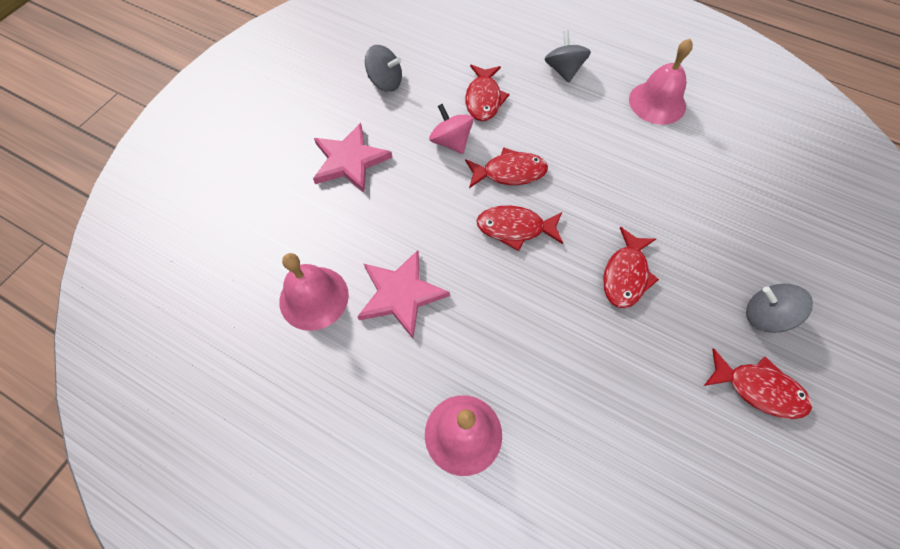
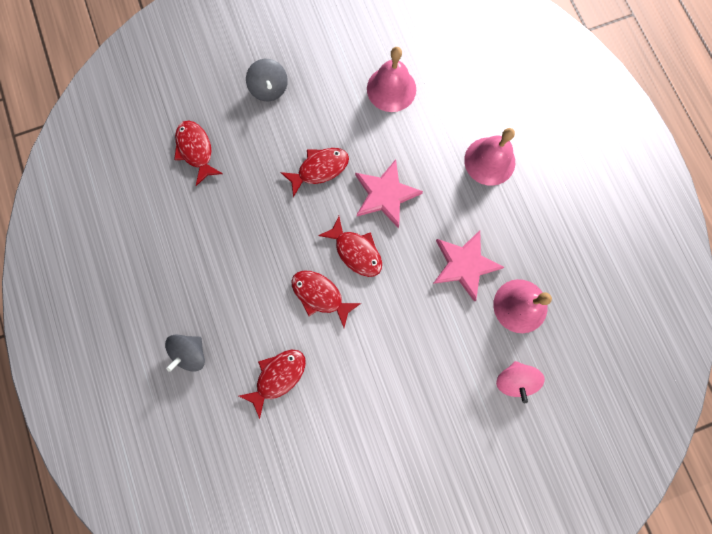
camera: 140 degrees left, 15 degrees up
(350, 161) = (424, 400): pink star -> pink star (385, 194)
(385, 82) = (338, 462): grey spinning top -> none
(451, 142) = (337, 356): pink spinning top -> pink spinning top (514, 380)
(657, 102) = (158, 265): pink bell -> pink bell (391, 89)
(758, 389) = (317, 64): red fish -> red fish (196, 150)

